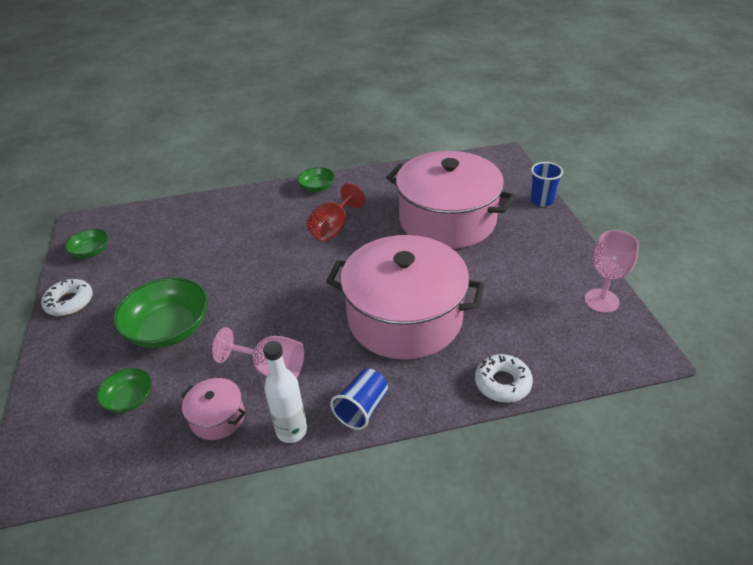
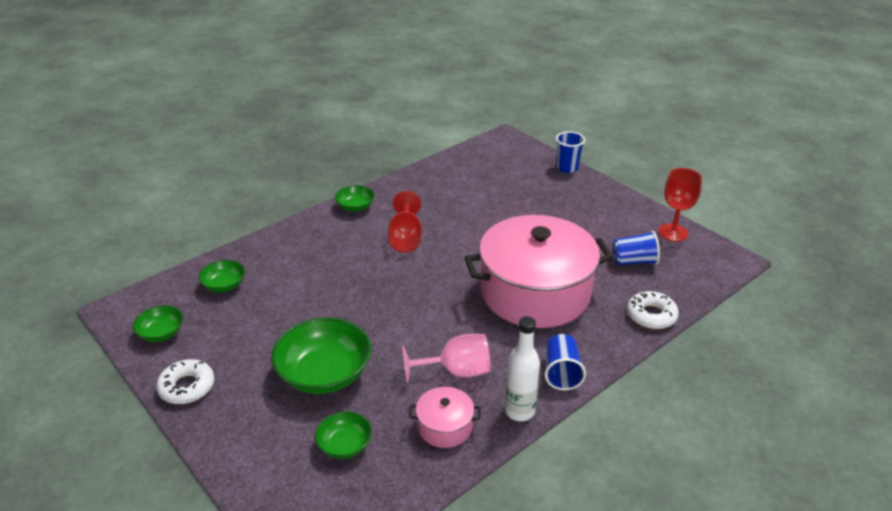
camera: 30 degrees left, 5 degrees down
(164, 226) = (224, 285): none -> green bowl
(447, 220) = (502, 204): pink pot -> none
(532, 318) = (633, 261): none -> blue cup
(601, 301) = (673, 232): pink goblet -> red goblet

